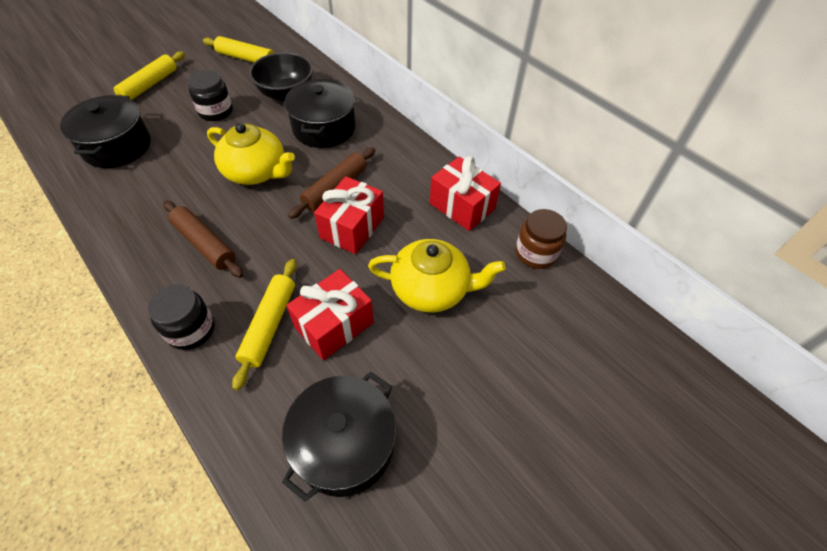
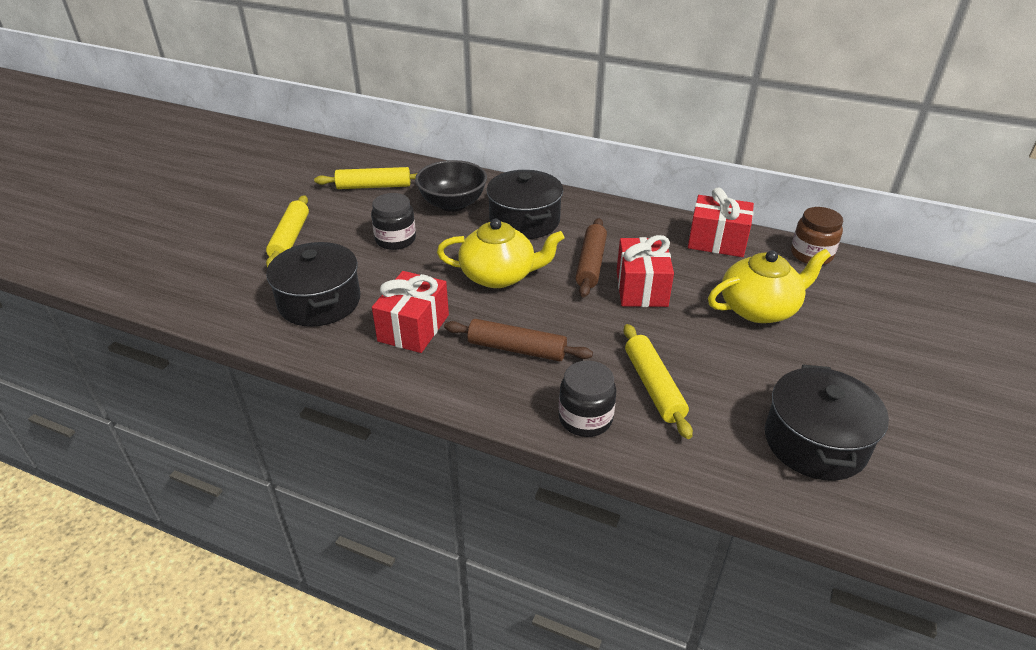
camera: 25 degrees left, 15 degrees down
(334, 325) = (709, 364): red gift -> red gift (413, 328)

